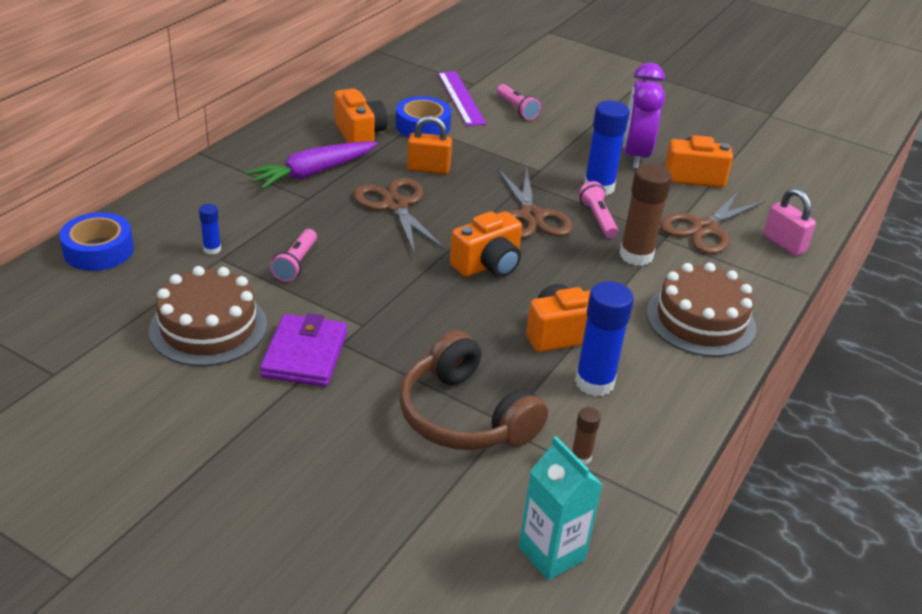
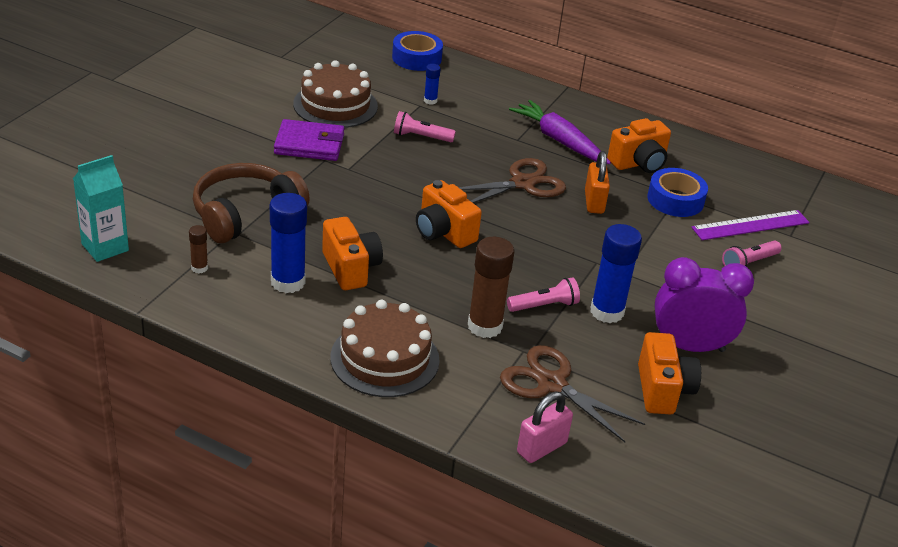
camera: 85 degrees right, 0 degrees up
(531, 216) = (533, 262): brown scissors -> none

